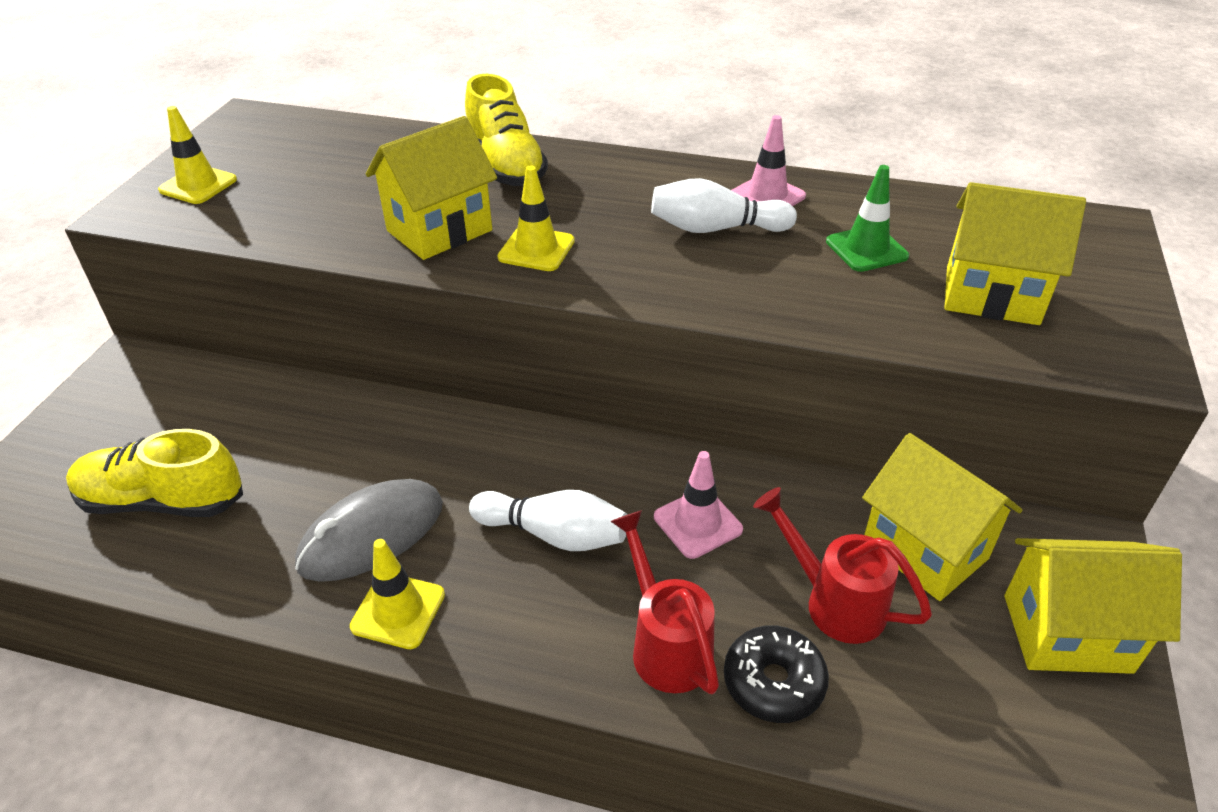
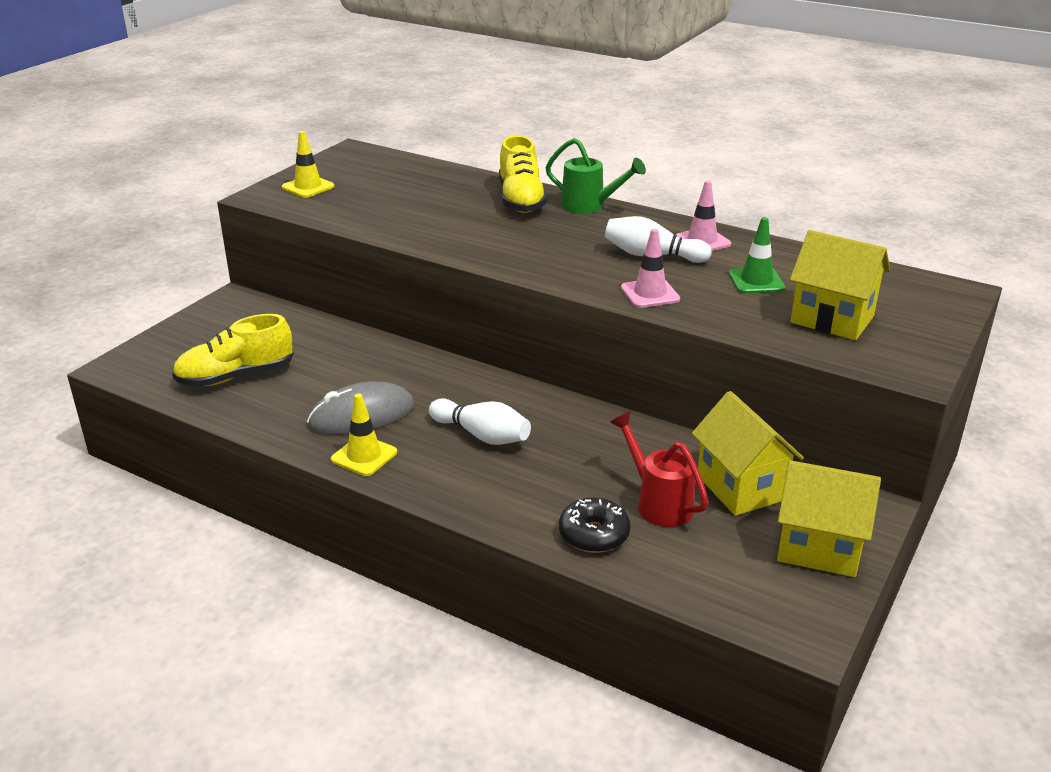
camera: 15 degrees right, 10 degrees down
(162, 501) = (236, 376): yellow shoe -> yellow shoe turned 45 degrees counterclockwise
(439, 230) = (457, 232): yellow house -> none
(536, 249) = (518, 251): yellow traffic cone -> none
(600, 162) = (590, 206): none -> green watering can
(666, 643) = (531, 503): red watering can -> none
(697, 523) = (584, 446): pink traffic cone -> pink traffic cone (650, 294)

